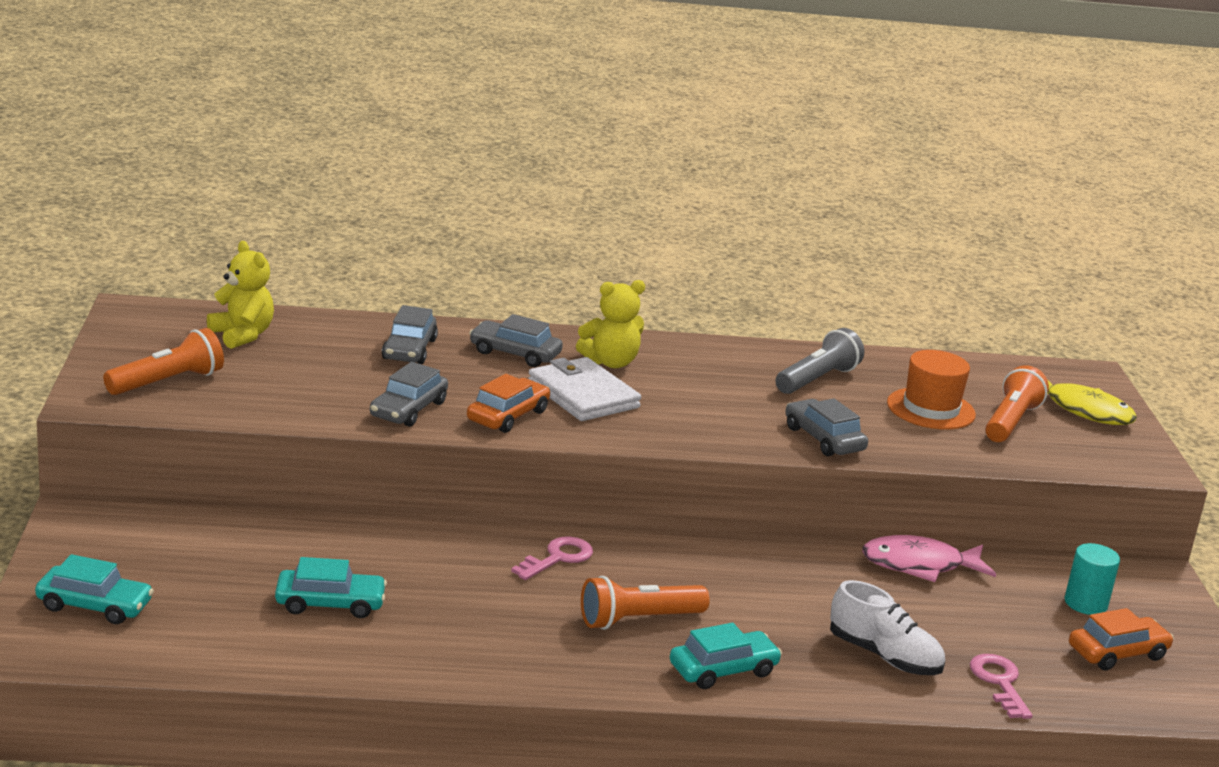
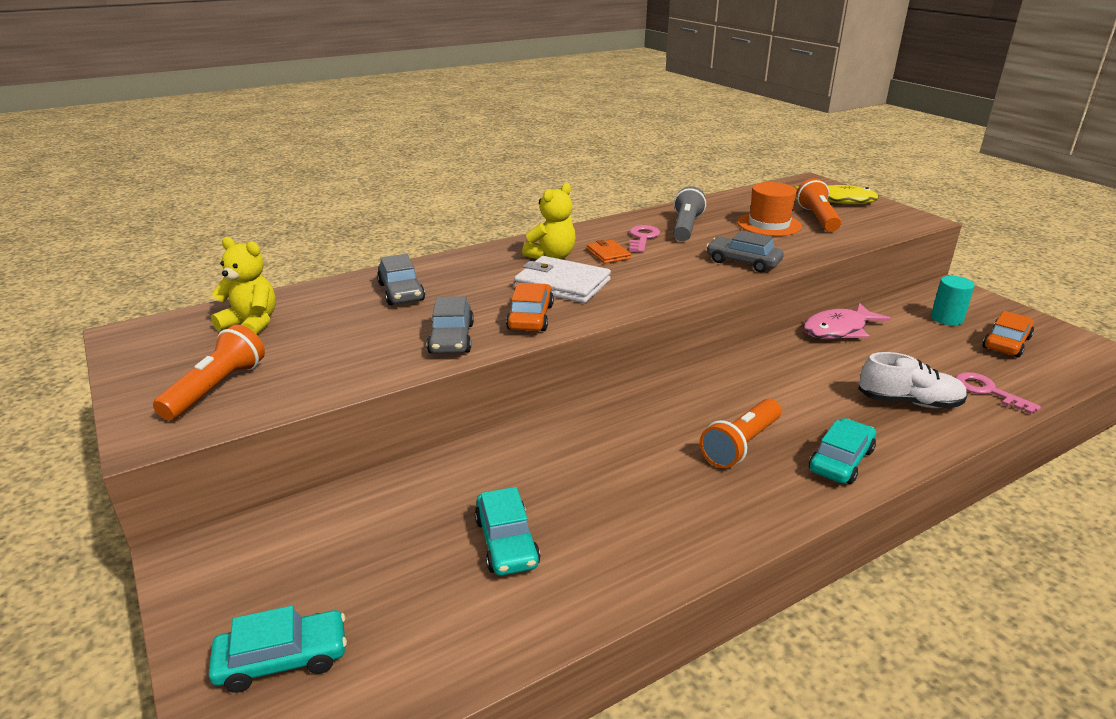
camera: 25 degrees left, 5 degrees up
(330, 603) = (506, 542): turquoise car -> turquoise car turned 105 degrees clockwise
(515, 353) = (481, 270): grey car -> none
(557, 558) = (631, 418): pink key -> pink key (642, 238)
(677, 380) = (608, 254): none -> orange wallet

